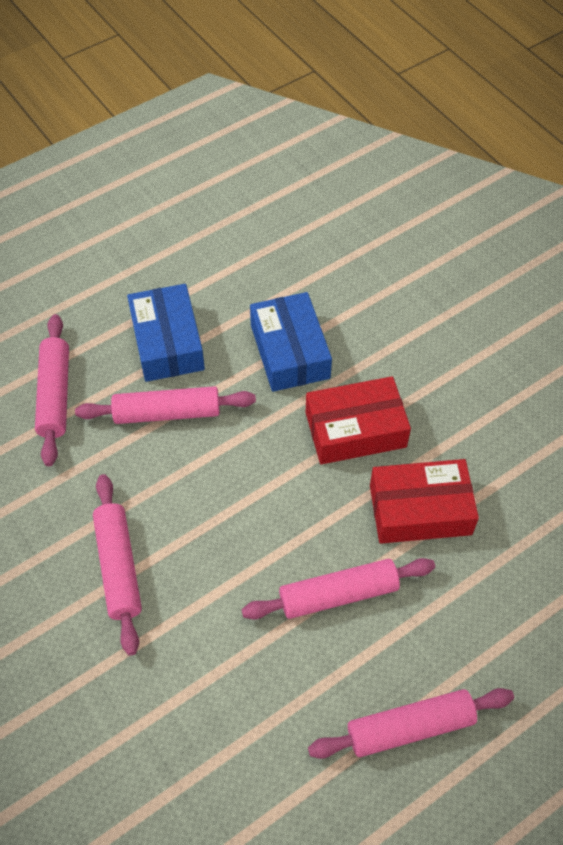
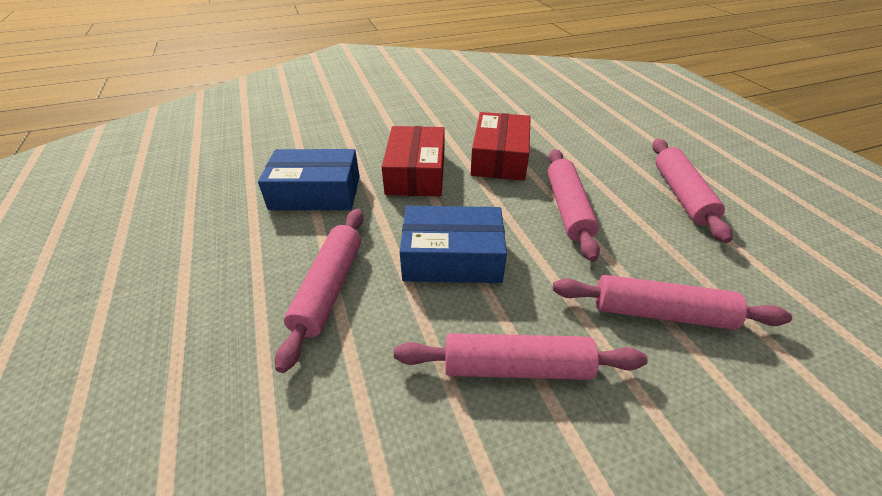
camera: 75 degrees left, 15 degrees down
(55, 395) = (227, 404): pink rolling pin -> pink rolling pin (660, 313)
(167, 342) = (237, 273): blue box -> blue box (452, 257)

